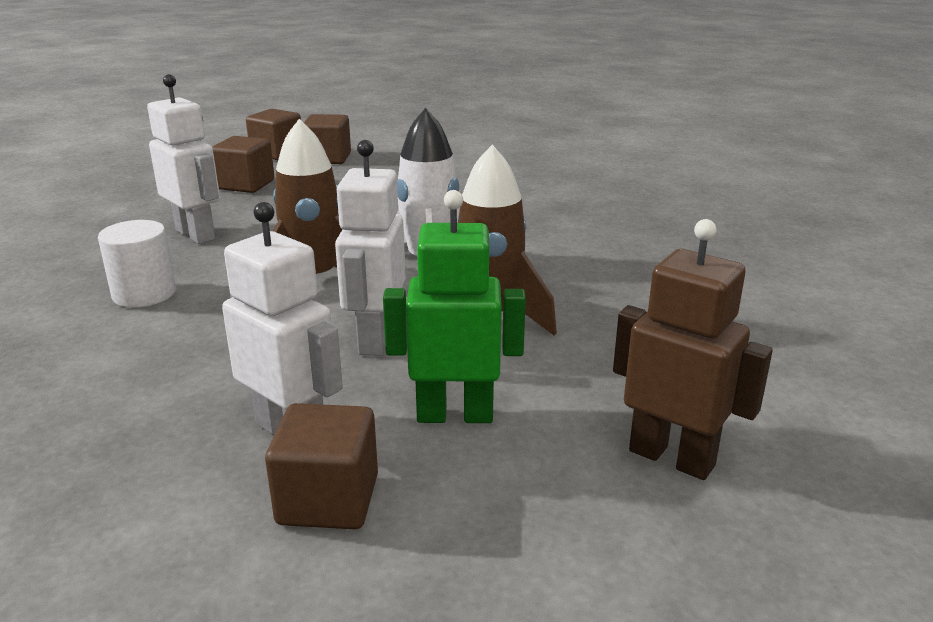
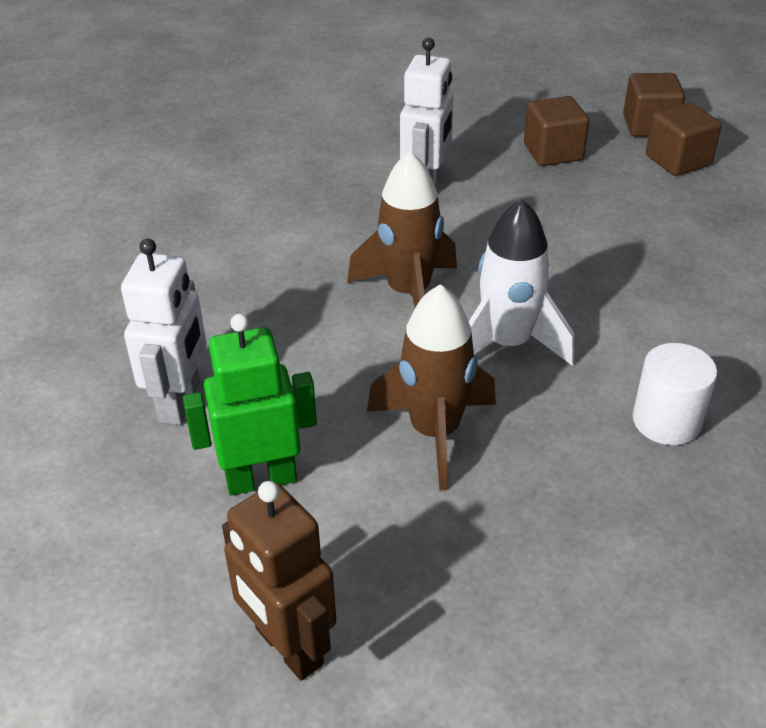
camera: 60 degrees right, 15 degrees up
(144, 294) = (307, 223): white cylinder -> white cylinder (666, 421)
(328, 500) = (117, 460): brown cube -> none
(375, 339) = (340, 379): white robot -> none
(455, 415) = (261, 479): green robot -> green robot turned 75 degrees counterclockwise
(672, 457) = (288, 647): brown robot -> brown robot turned 135 degrees clockwise

